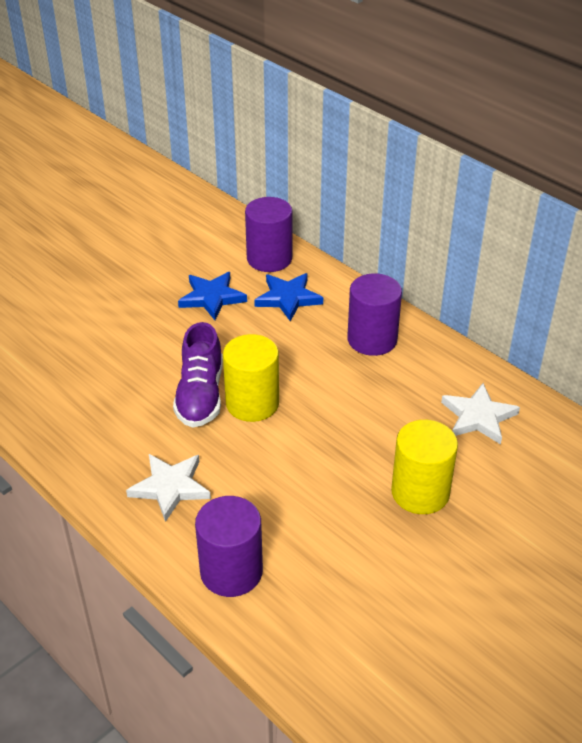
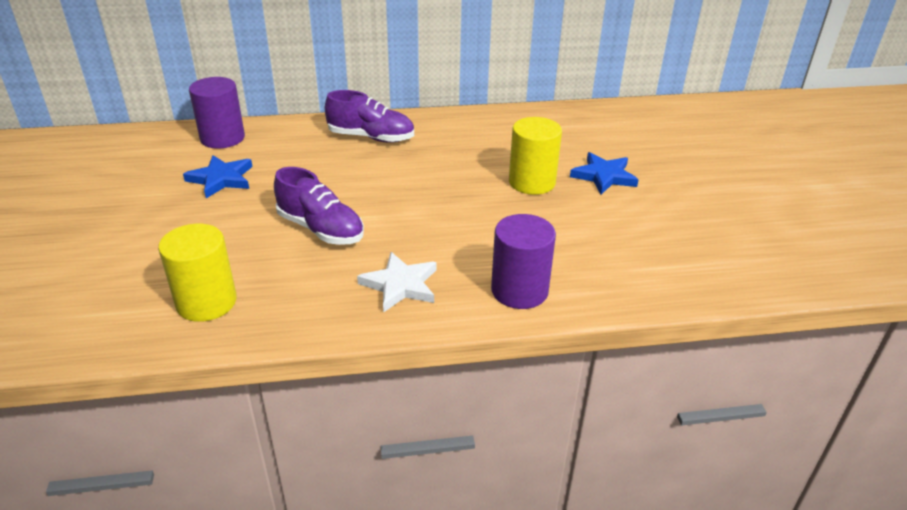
camera: 55 degrees left, 5 degrees down
(252, 403) = (363, 210): yellow cylinder -> yellow cylinder (206, 302)
(288, 298) = (278, 149): blue star -> blue star (604, 176)
(372, 339) = (371, 137): purple cylinder -> purple shoe
(478, 417) = (493, 134): white star -> none

